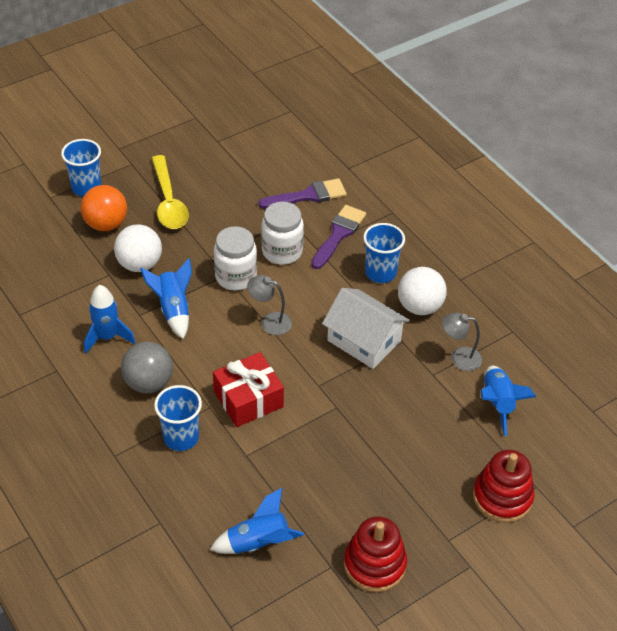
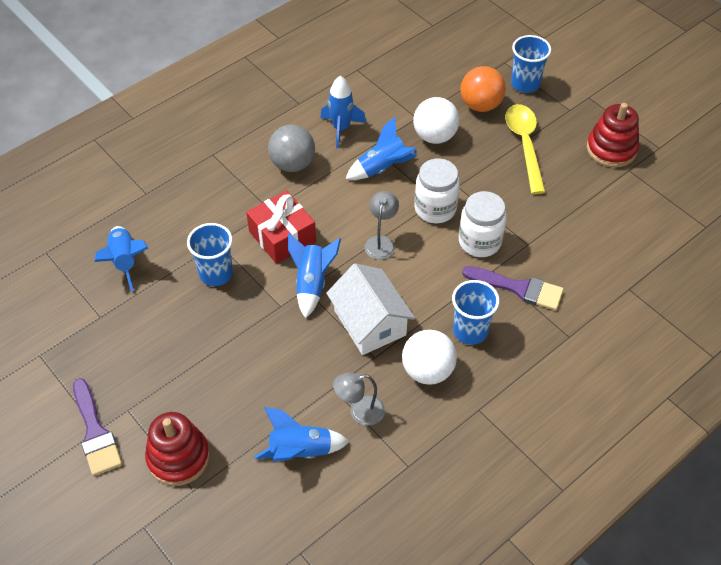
camera: 85 degrees right, 5 degrees up
(168, 202) = (524, 144): yellow spoon -> yellow spoon turned 105 degrees clockwise
(181, 437) = (234, 194): blue cup -> blue cup (216, 273)
(308, 196) = (570, 256): purple brush -> purple brush (95, 432)
(312, 380) = (312, 283): none -> blue rocket
(364, 340) = (370, 322): white house -> white house turned 60 degrees counterclockwise
(374, 564) = (101, 350): red stacking toy -> red stacking toy (611, 149)
(459, 358) = (359, 412): grey lamp -> grey lamp turned 105 degrees counterclockwise

